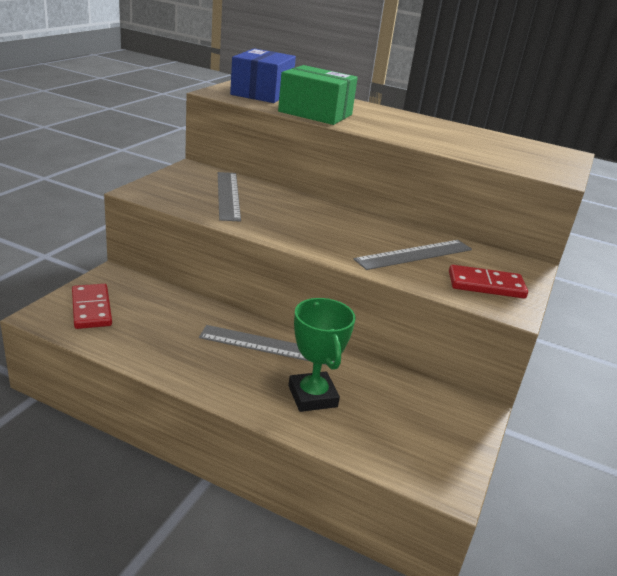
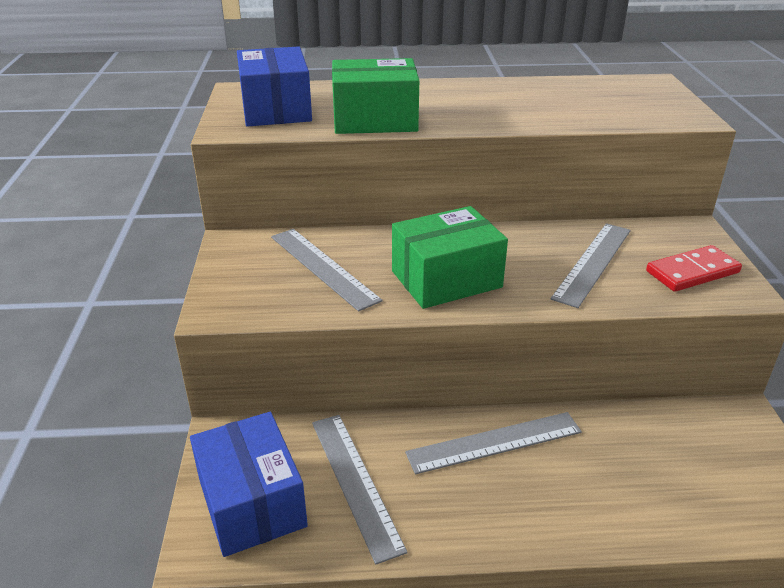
camera: 25 degrees left, 5 degrees up
(91, 309) = (251, 502): red domino -> blue box
(159, 326) = (355, 482): none -> grey ruler
(297, 226) = (446, 279): none -> green box
(312, 396) = (600, 485): green trophy -> none

